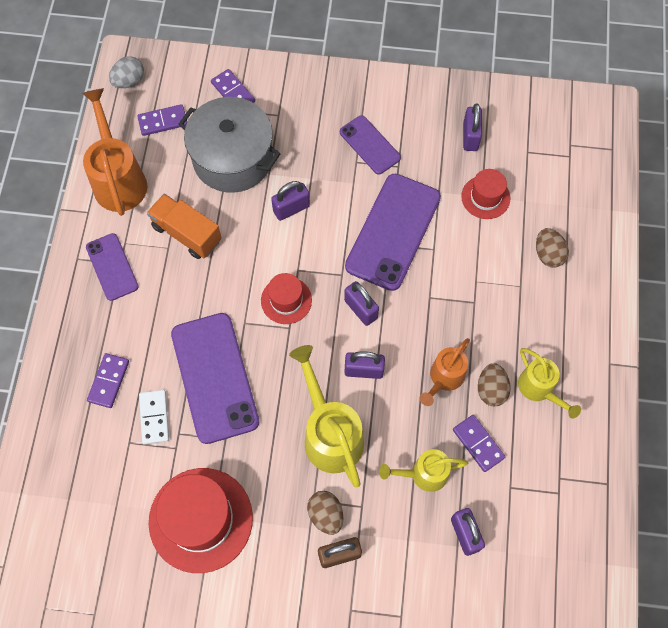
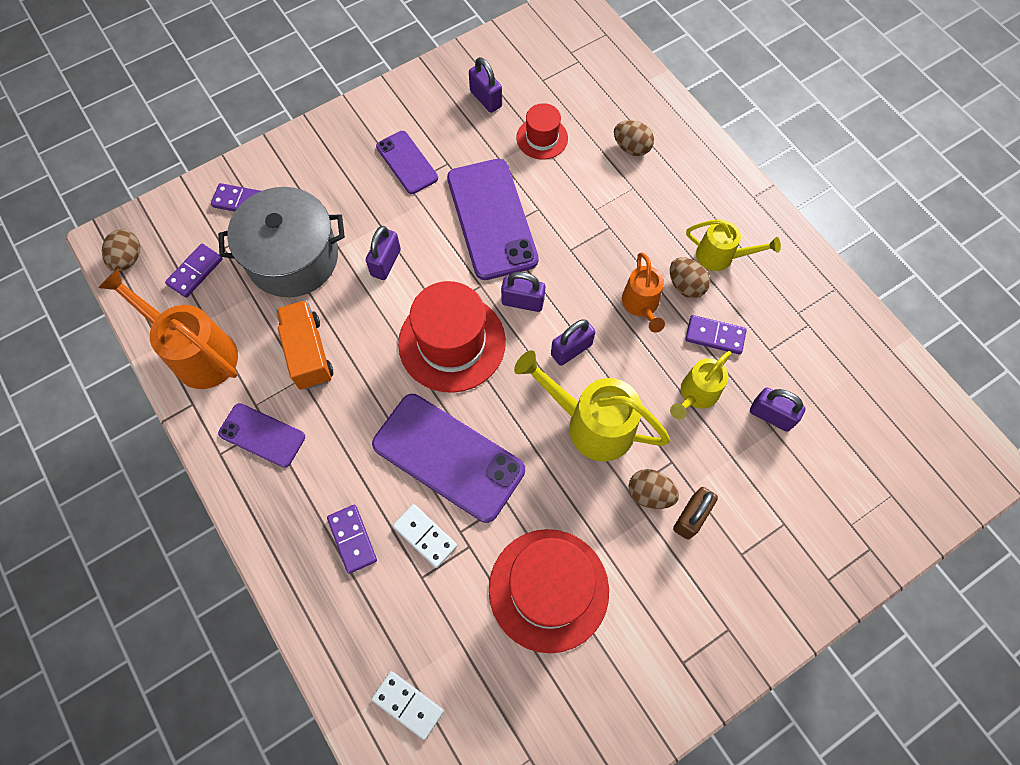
camera: 40 degrees left, 0 degrees up
(52, 515) = (408, 705): none -> white domino
(129, 81) = (128, 259): grey egg -> brown egg
(187, 233) = (308, 353): orange truck -> orange truck turned 75 degrees clockwise
(286, 300) = (452, 342): red hat -> red hat, size x1.86
(370, 145) = (407, 162): purple phone -> purple phone turned 45 degrees clockwise

